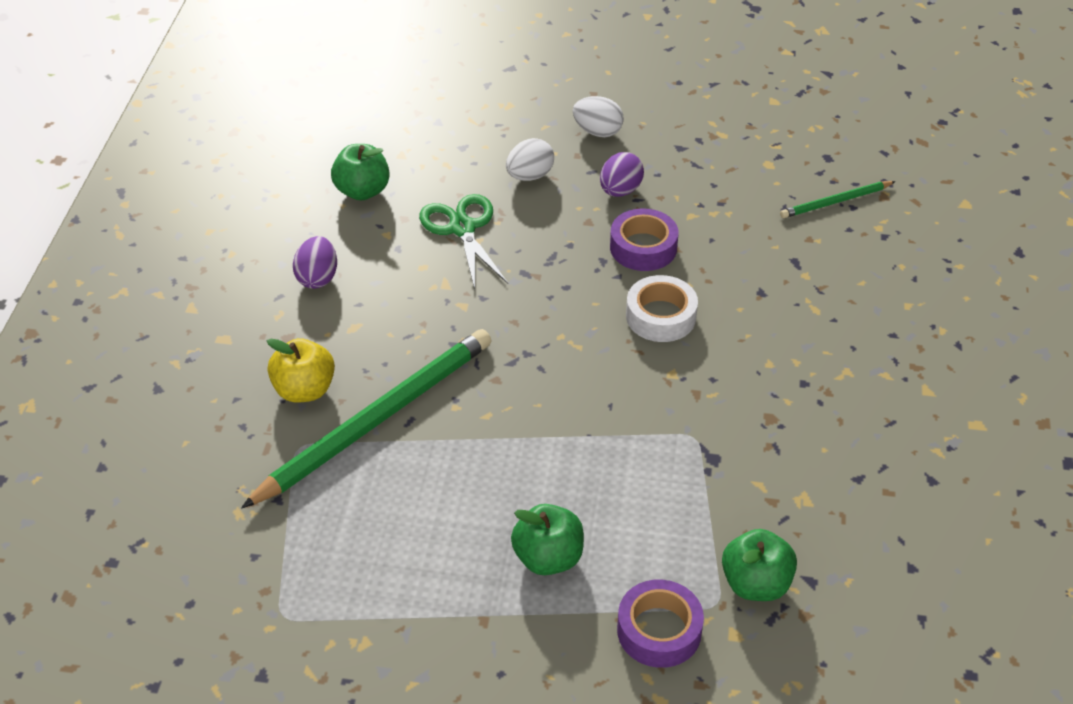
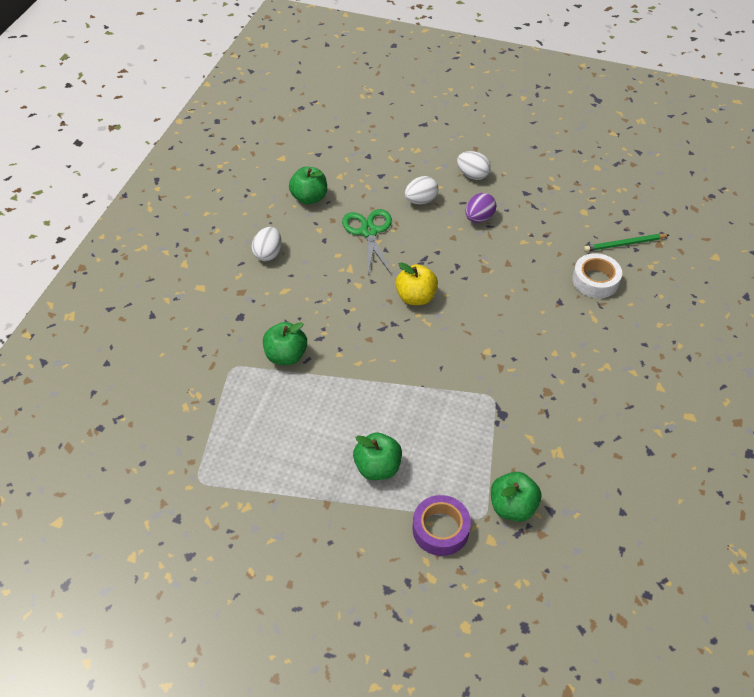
camera: 10 degrees right, 5 degrees up
(304, 390) = (244, 329): yellow apple -> yellow apple (416, 297)
(317, 278) = (268, 254): purple egg -> white egg
(376, 419) = (286, 356): green pencil -> green apple
(643, 247) = (486, 260): purple tape -> none
(661, 316) = (488, 310): white tape -> white tape (595, 280)

